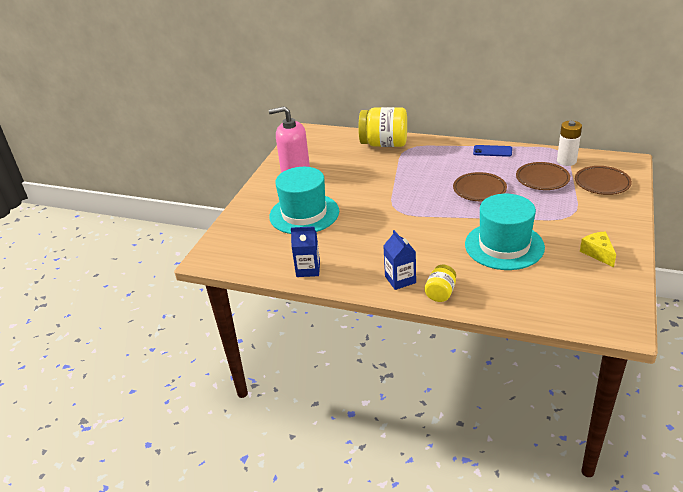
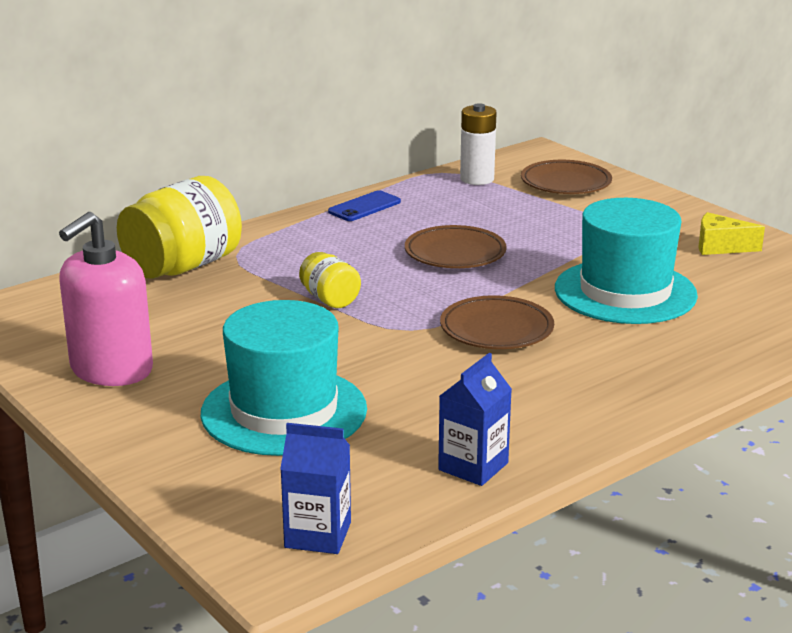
camera: 60 degrees left, 10 degrees down
(400, 279) = (612, 395): blue carton -> blue carton (318, 535)
(440, 293) = (686, 377): yellow jar -> yellow jar (330, 299)
(542, 179) = (497, 208): brown plate -> brown plate (496, 330)

